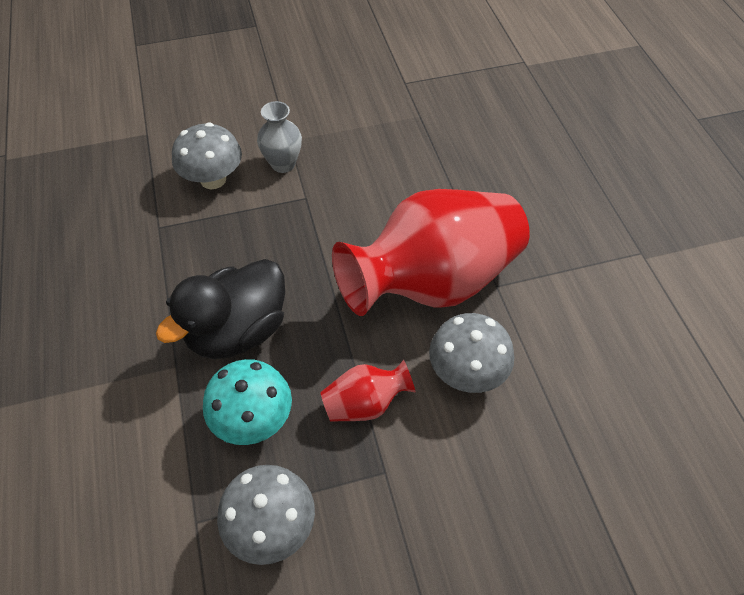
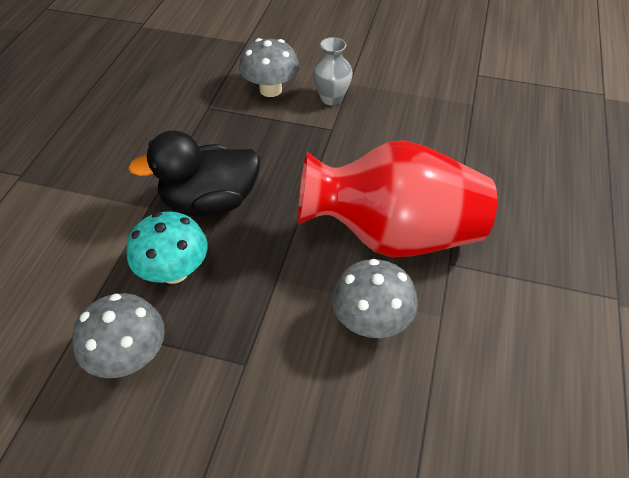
camera: 30 degrees right, 5 degrees down
(365, 403) = (268, 302): red vase -> none

